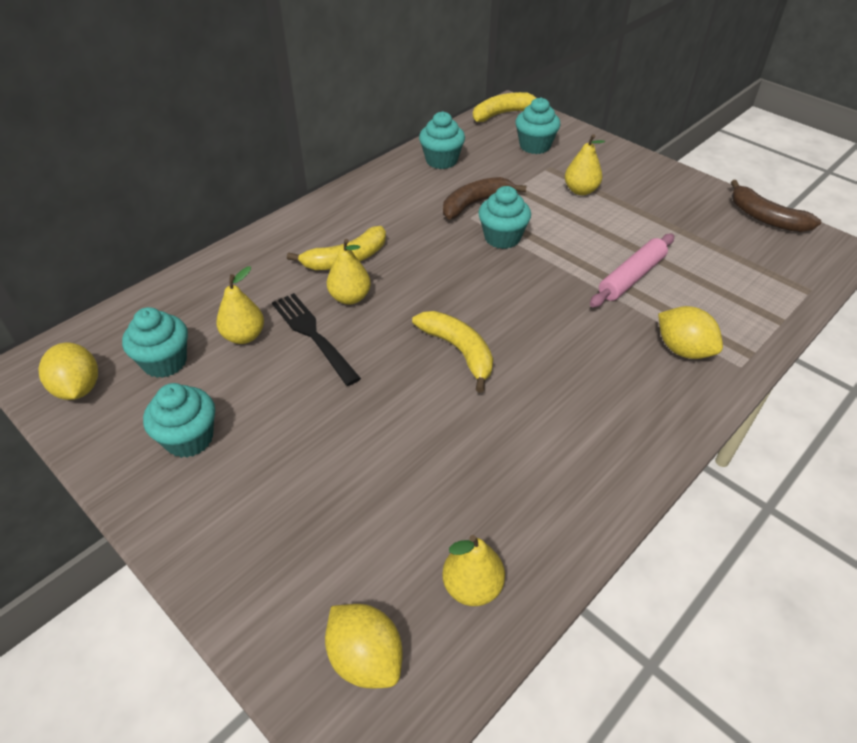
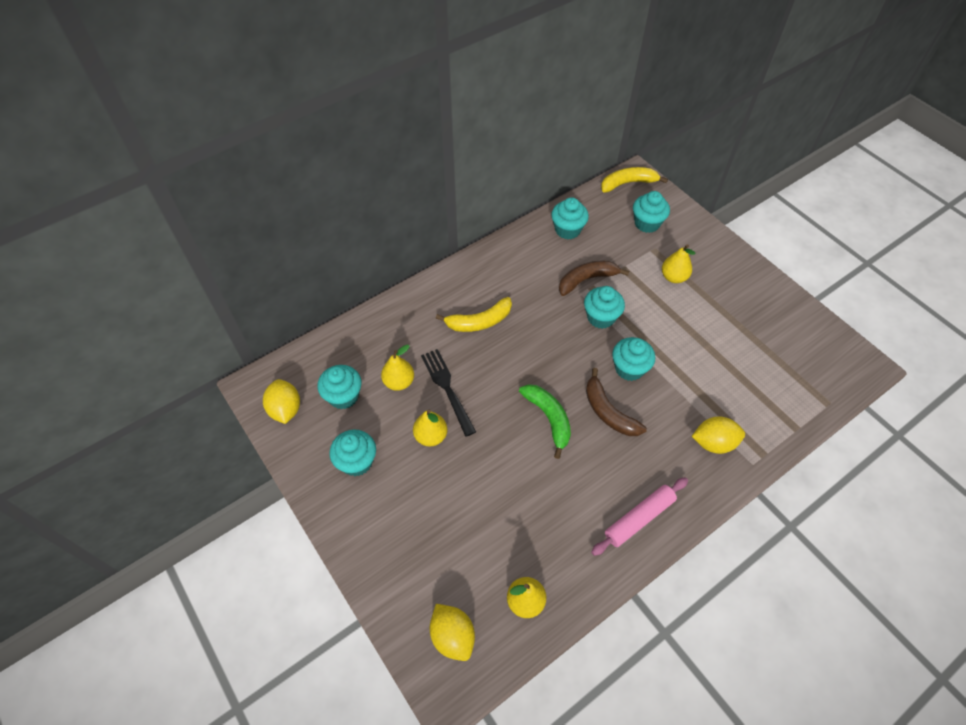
camera: 10 degrees right, 10 degrees up
(350, 297) = (477, 358): yellow pear -> yellow pear (431, 436)
(459, 351) = (549, 419): yellow banana -> green banana
(551, 285) = (629, 368): none -> turquoise cupcake
(631, 277) = (692, 370): pink rolling pin -> pink rolling pin (639, 518)
(683, 350) = (713, 443): yellow lemon -> yellow lemon turned 60 degrees counterclockwise
(765, 218) = (817, 326): brown banana -> brown banana (608, 411)

